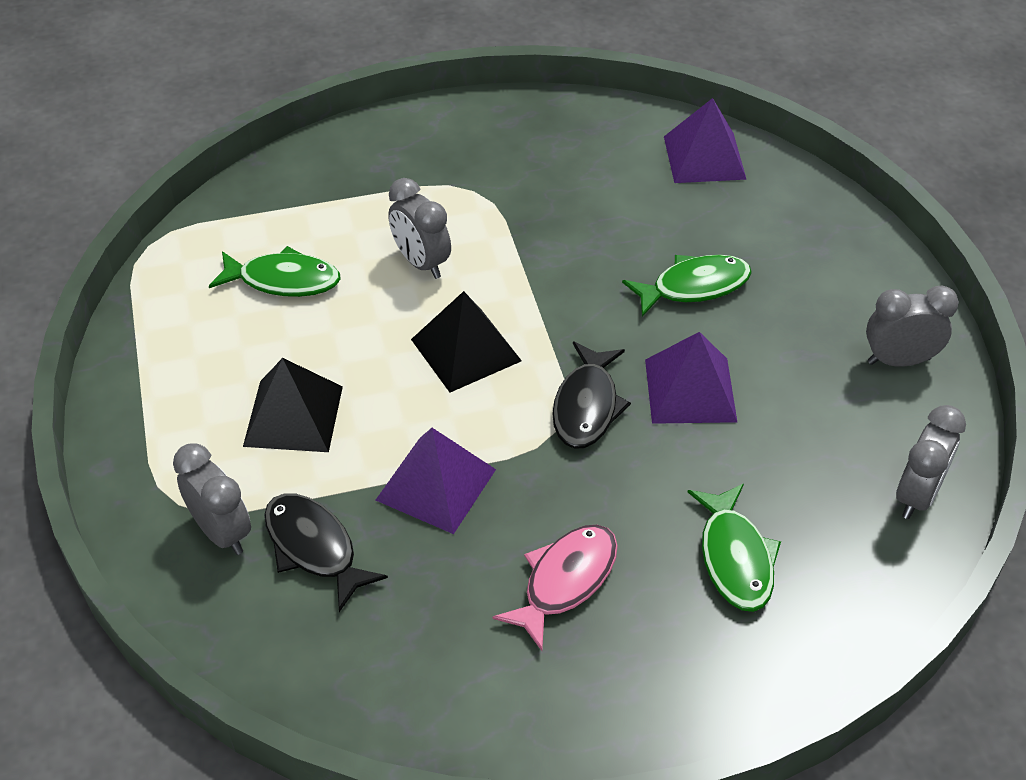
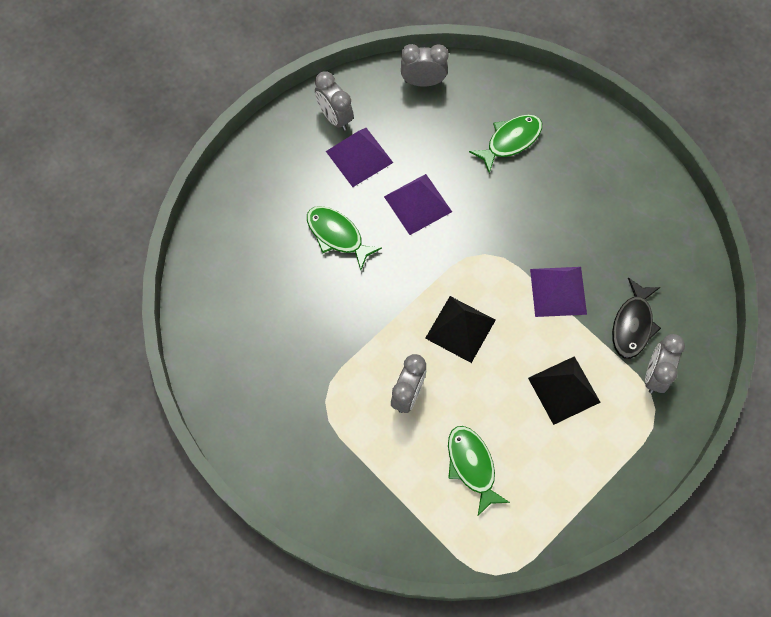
camera: 120 degrees left, 20 degrees up
(565, 581) = (572, 204): pink fish -> none
(587, 406) = (460, 247): black fish -> none
(704, 157) = (214, 280): purple pyramid -> purple pyramid (359, 157)

